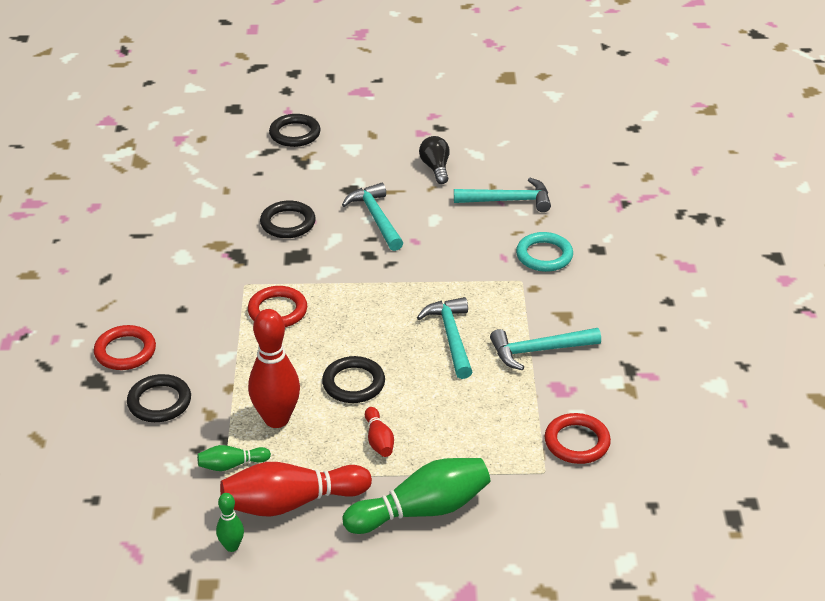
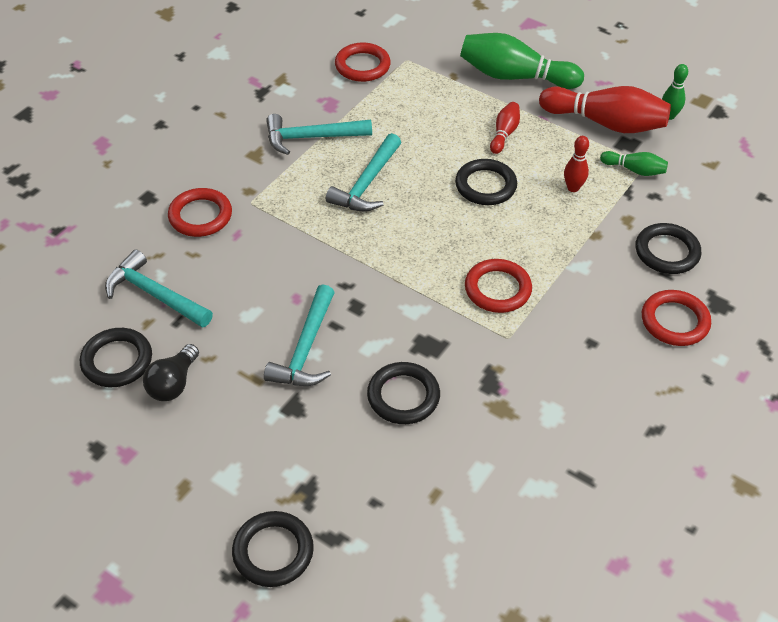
camera: 145 degrees left, 10 degrees up
(276, 419) = (573, 188): red bowling pin -> red bowling pin, size x0.49
(483, 163) = (117, 361): none -> black ring
(538, 351) = (311, 138): turquoise hammer -> turquoise hammer turned 150 degrees clockwise
(544, 255) = (200, 216): turquoise ring -> red ring

